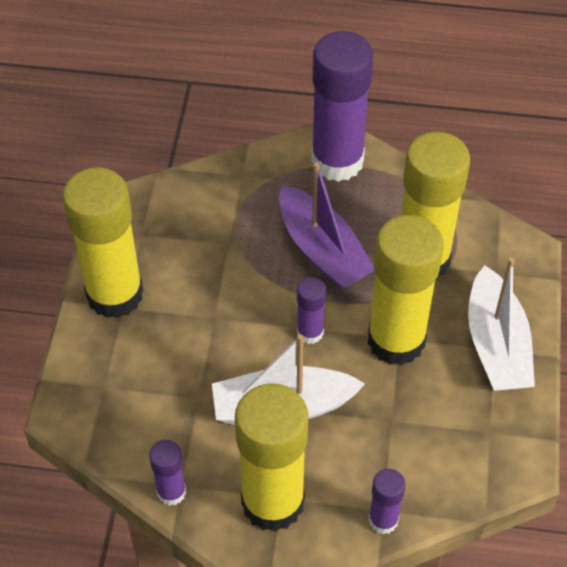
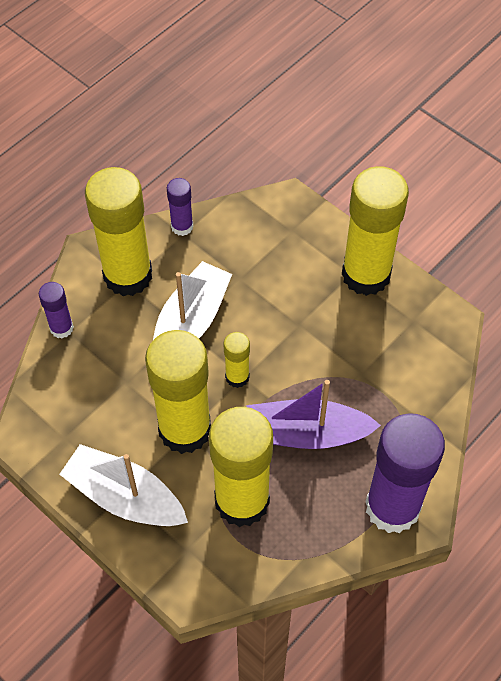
camera: 125 degrees right, 5 degrees up
(310, 332) = (237, 377): purple glue stick -> yellow glue stick

